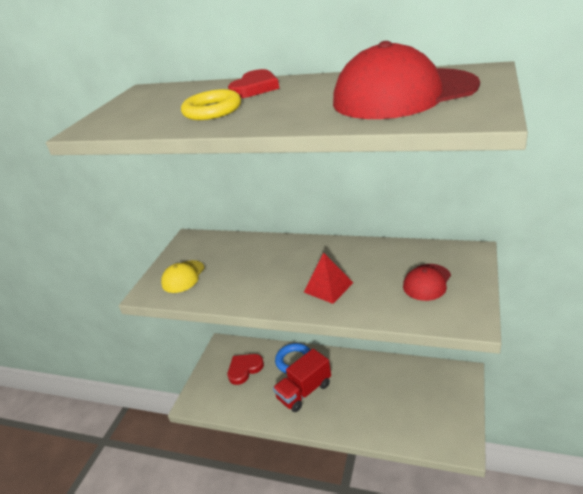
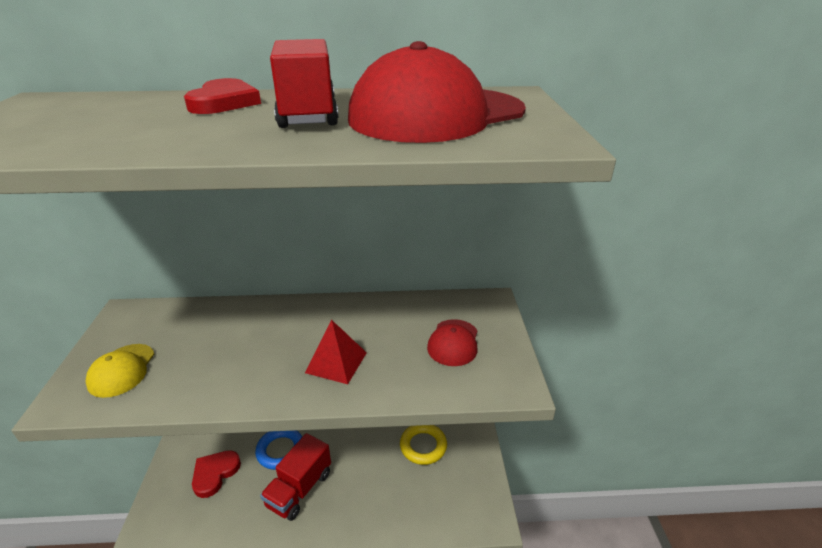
camera: 25 degrees left, 0 degrees up
(212, 110) = (164, 128): yellow ring -> yellow ring (423, 446)
(308, 97) = (308, 114): none -> red truck

